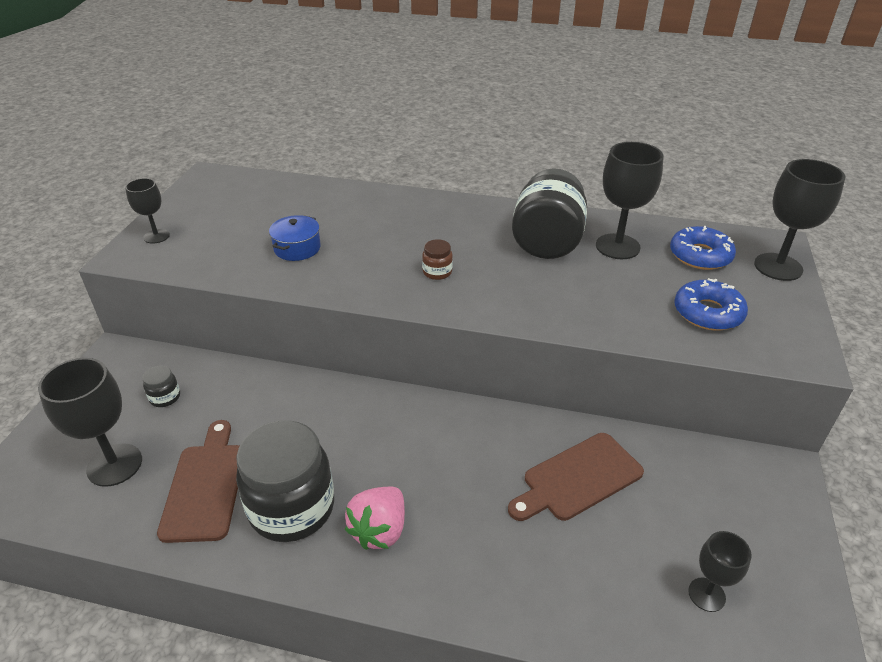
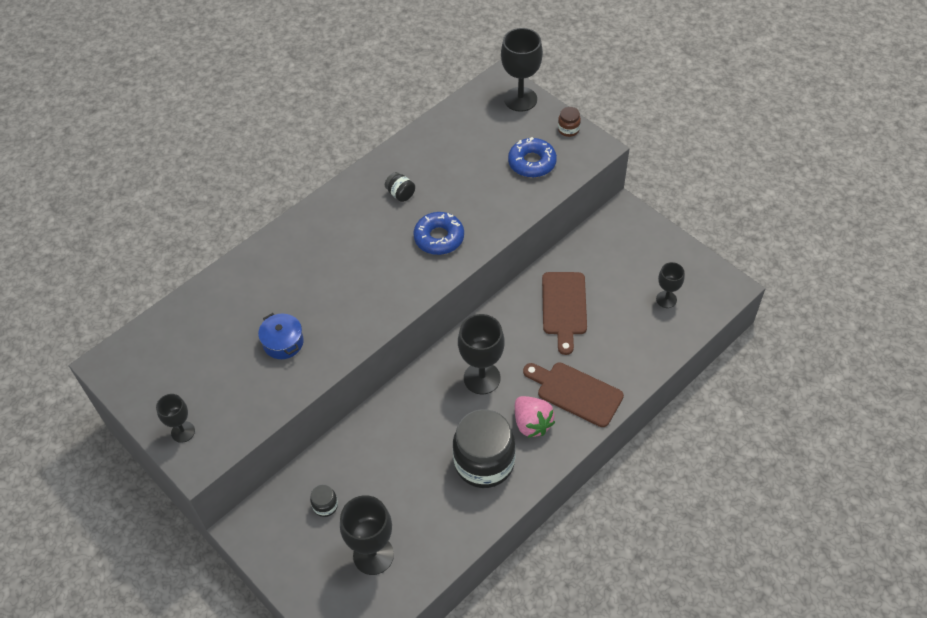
camera: 55 degrees left, 15 degrees up
(205, 486) = (432, 505): brown cutting board -> brown cutting board (576, 393)
(437, 272) = (383, 272): brown jar -> brown jar (568, 129)
(547, 242) = (400, 194): black jar -> black jar, size x0.41
(617, 246) = (437, 160): black goblet -> black goblet (482, 378)
(700, 255) = (480, 126): blue donut -> blue donut (439, 238)

